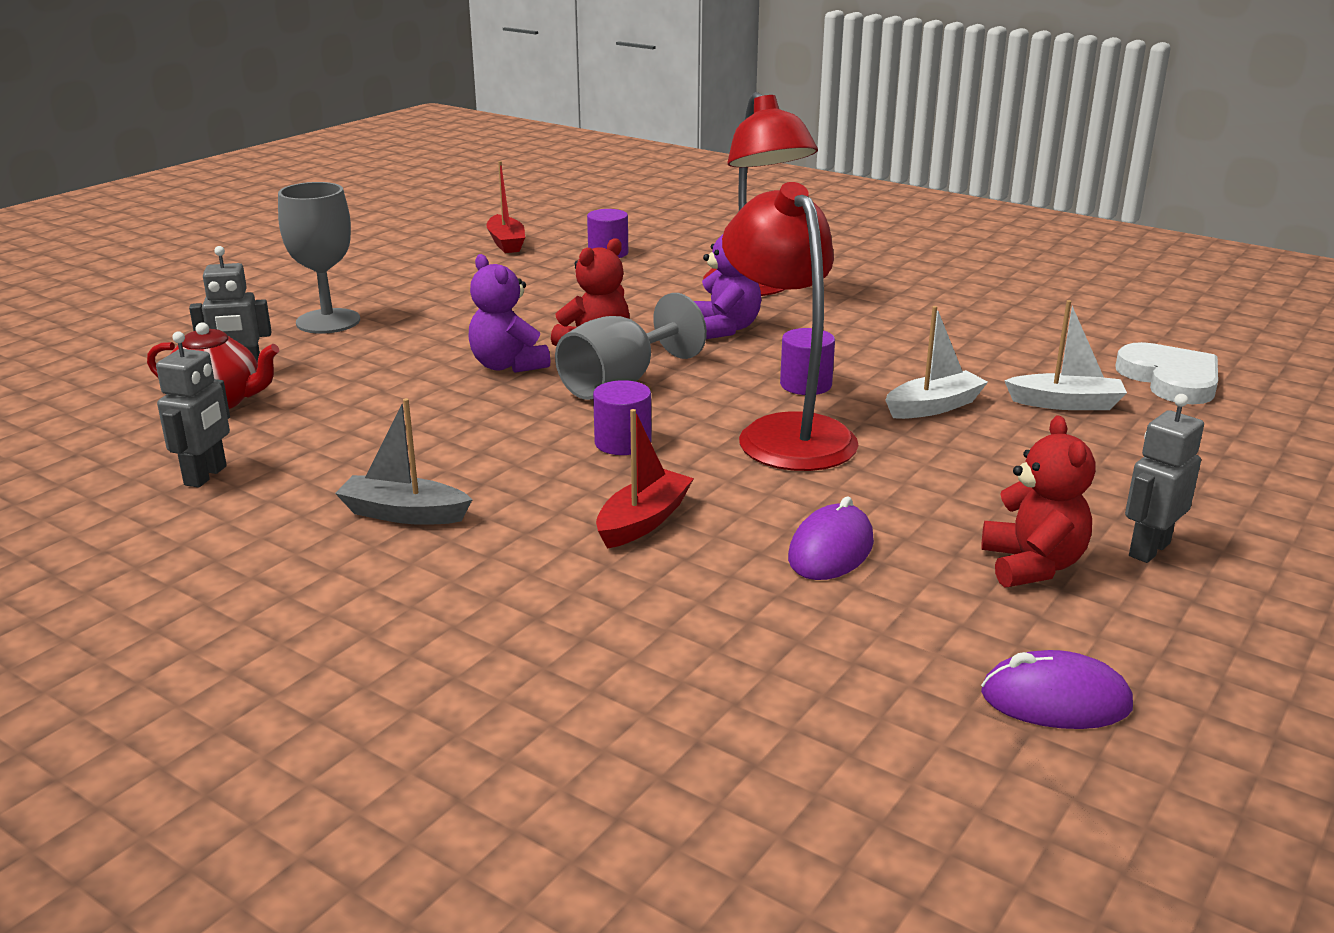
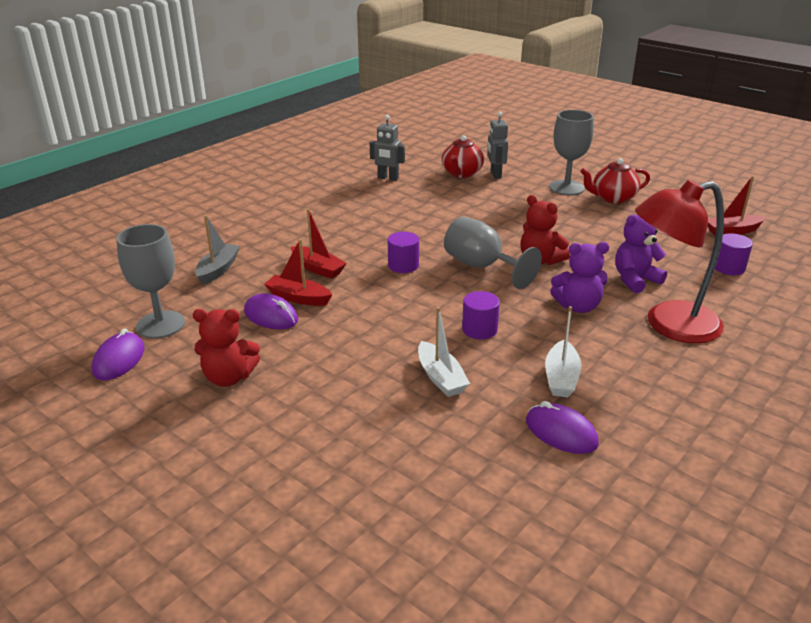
camera: 95 degrees right, 5 degrees up
(381, 295) = (613, 198): none -> red teapot
(404, 514) = (343, 216): grey boat -> grey boat (218, 270)
(508, 365) = (507, 235): purple teddy bear -> purple teddy bear (635, 280)
(758, 530) = (298, 298): none -> red boat
(786, 432) = (408, 316): red lamp -> none
(910, 674) = (160, 324): none -> grey goblet
(998, 346) = (561, 432): none -> purple mouse
(1065, 403) = (442, 444): white boat -> white boat (561, 378)
(1148, 549) = (226, 426): grey robot -> none
(1170, 379) = (490, 525): white heart -> none

